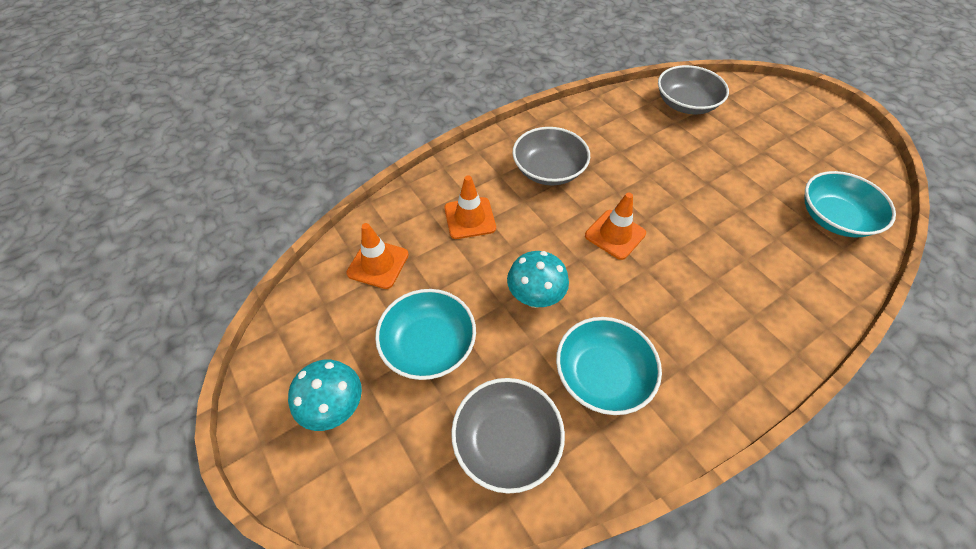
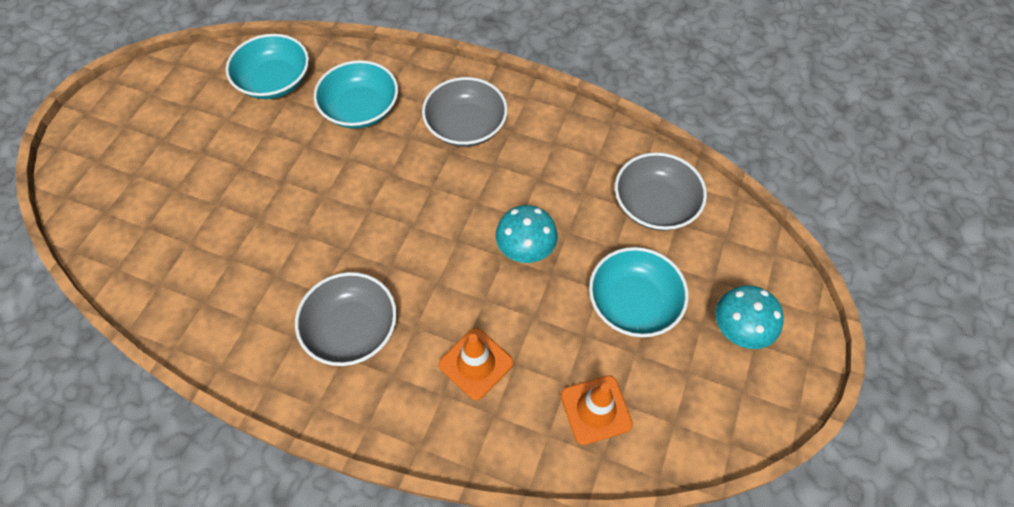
camera: 125 degrees left, 5 degrees up
(602, 375) = (557, 173): turquoise bowl -> turquoise bowl (360, 109)
(615, 234) = (406, 226): orange traffic cone -> none
(685, 104) = (144, 246): grey bowl -> grey bowl (466, 126)

